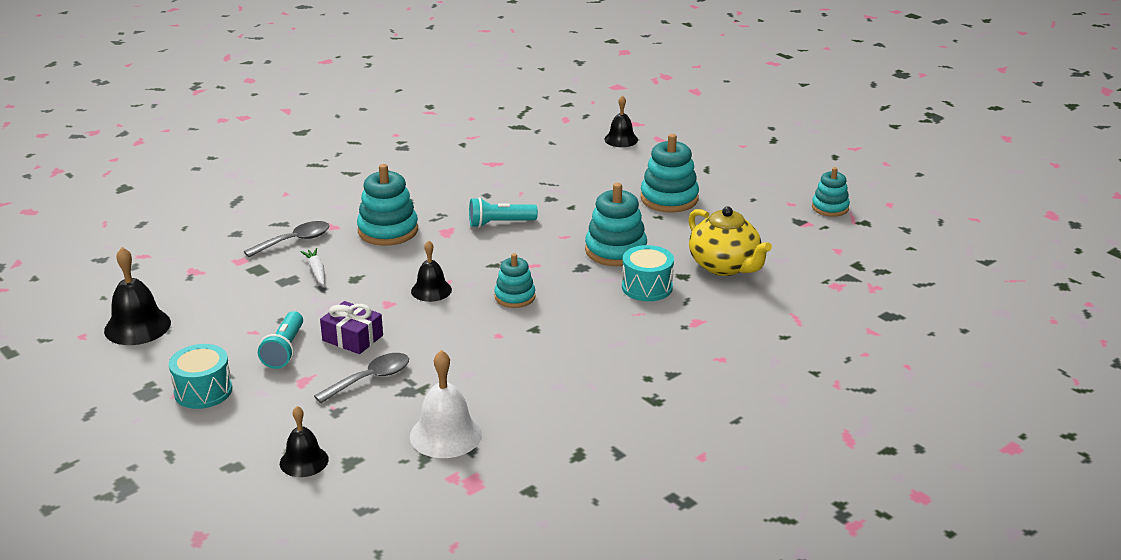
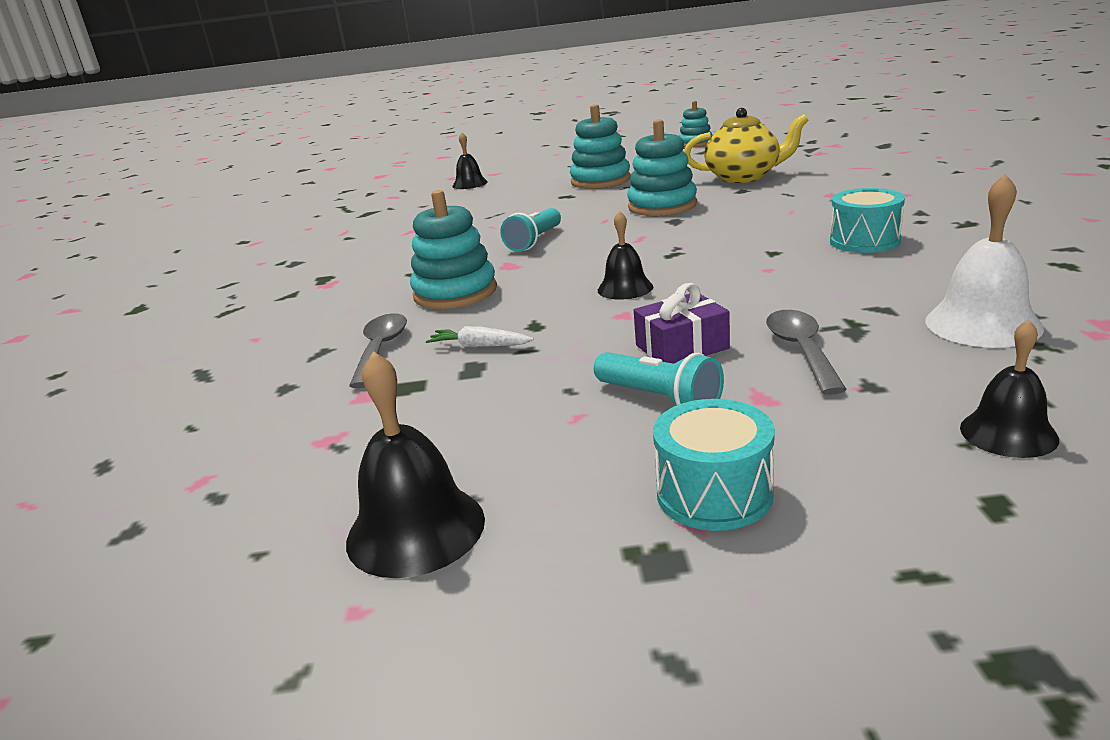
camera: 50 degrees left, 5 degrees down
(515, 297) = (695, 252): turquoise stacking toy -> none
(647, 287) = (746, 203): turquoise drum -> turquoise drum (864, 241)

